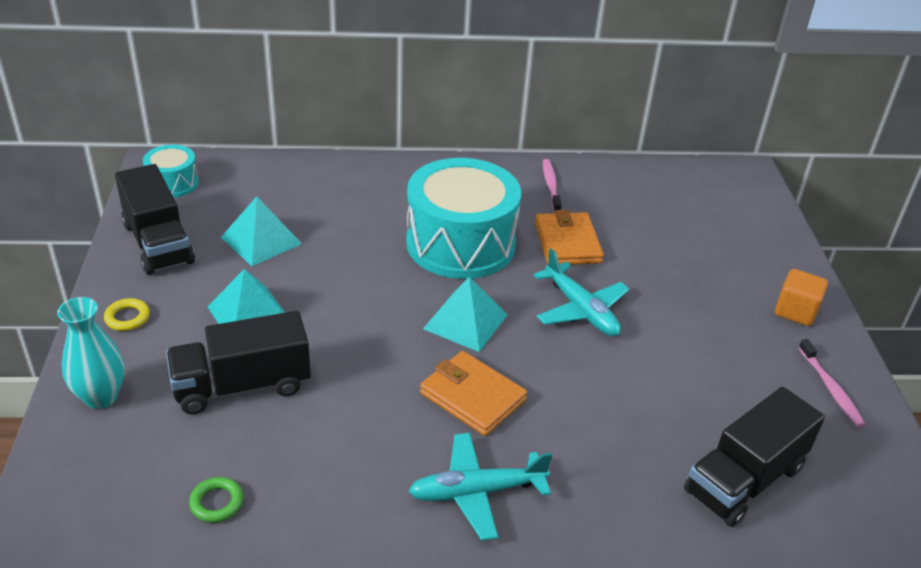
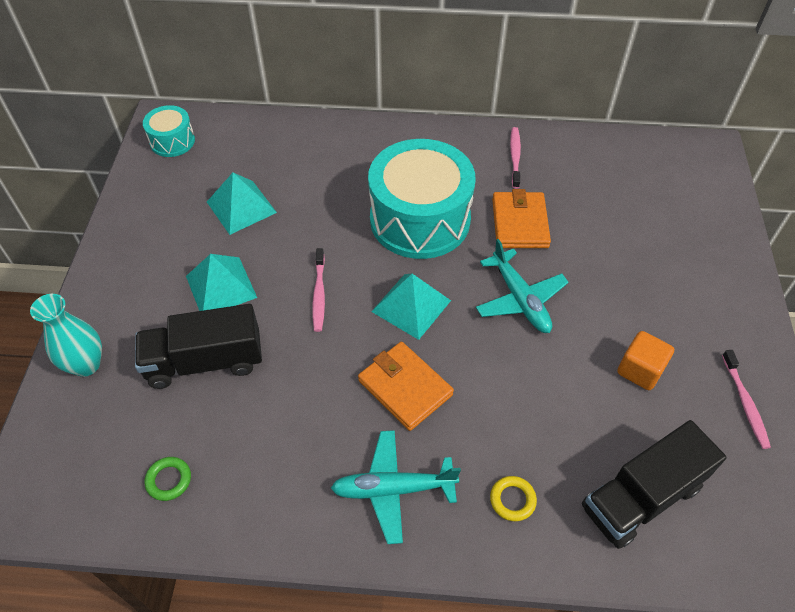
camera: 10 degrees right, 15 degrees up
(127, 318) = (117, 284): yellow ring -> yellow ring (512, 500)
(158, 243) = (152, 206): black truck -> none
(362, 316) = (319, 294): none -> pink toothbrush
(795, 311) = (727, 313): orange cube -> orange cube (640, 370)

